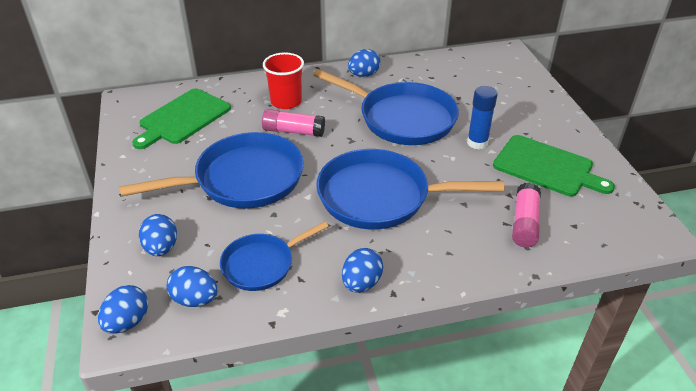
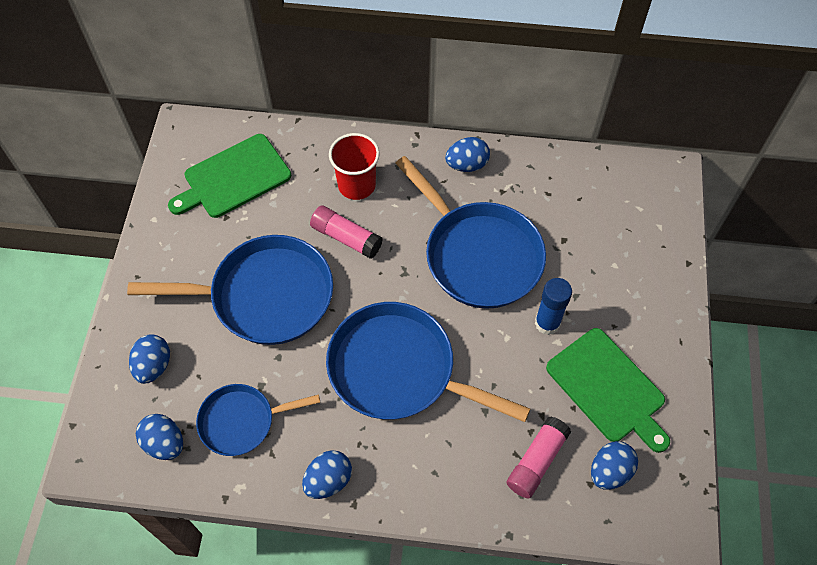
camera: 20 degrees right, 20 degrees up
(127, 322) = (97, 448): blue egg -> blue egg (609, 471)

